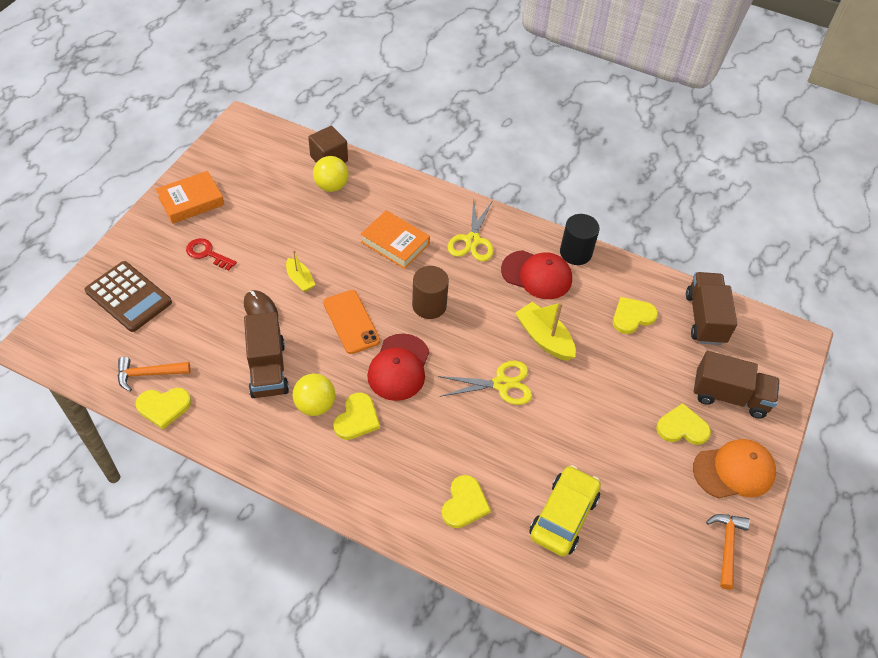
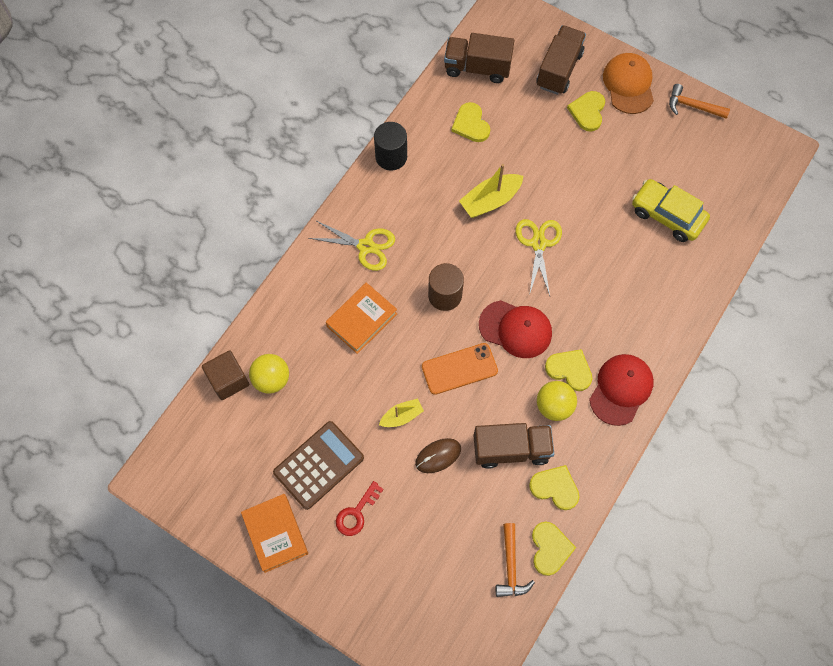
camera: 80 degrees left, 15 degrees up
(128, 297) = (409, 595): brown calculator -> brown calculator (318, 465)
(464, 503) = (655, 289): yellow heart -> yellow heart (555, 488)
(537, 275) = (415, 195): red cap -> red cap (621, 389)

